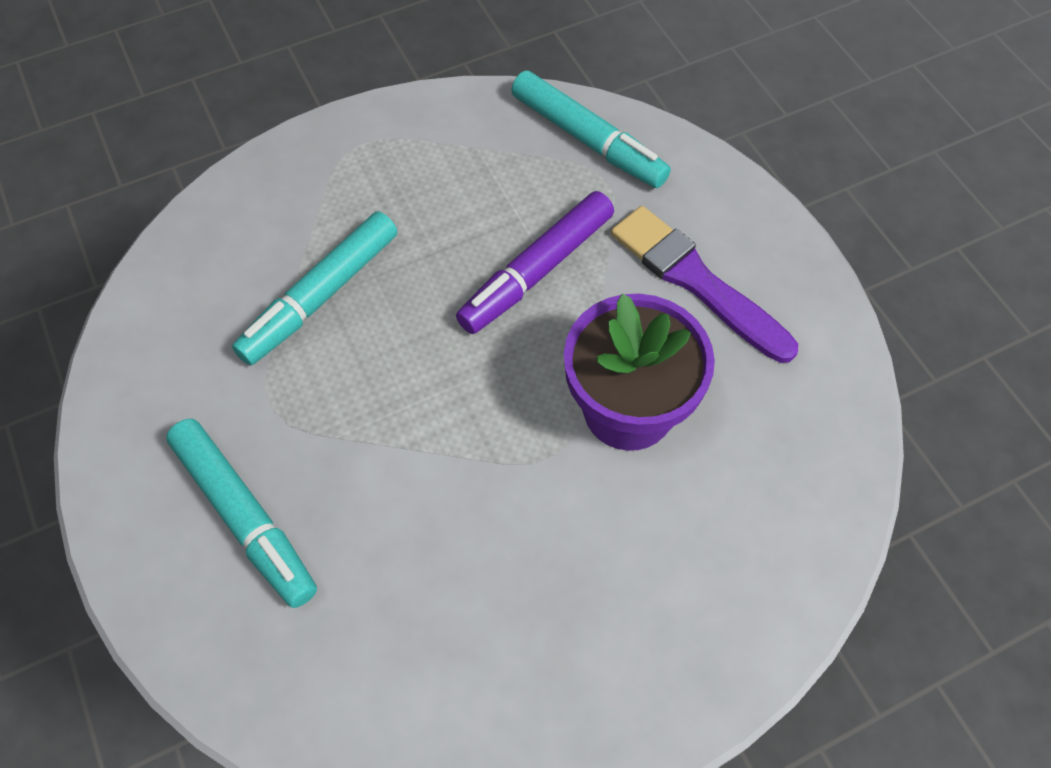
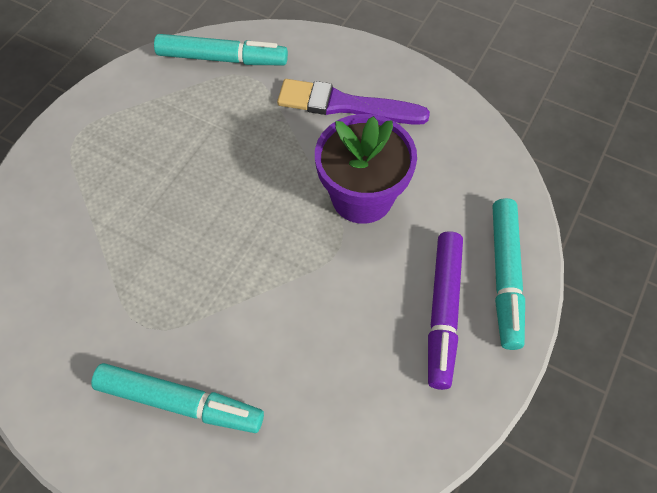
camera: 35 degrees left, 0 degrees up
(320, 296) = (124, 241): turquoise marker -> turquoise marker (505, 276)
(536, 271) = (249, 150): purple marker -> purple marker (443, 312)

